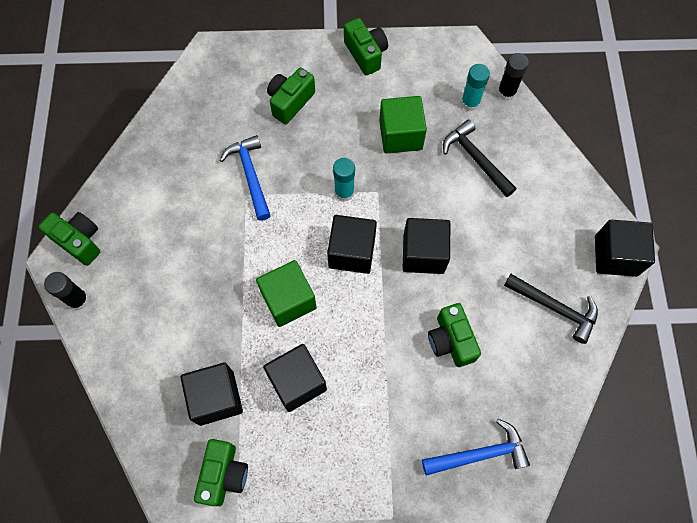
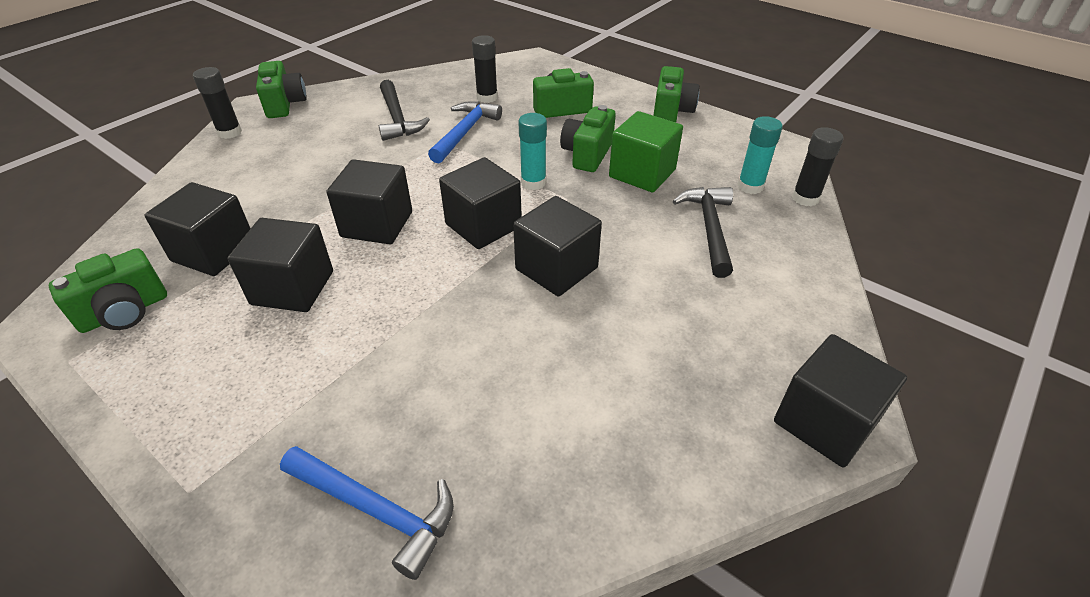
camera: 40 degrees right, 25 degrees down
(225, 125) = (487, 97): none -> black glue stick
(288, 300) = (377, 224): green cube -> black cube
(451, 341) = (492, 362): green camera -> green camera (587, 154)
(554, 308) = (668, 420): black hammer -> black hammer (397, 118)

